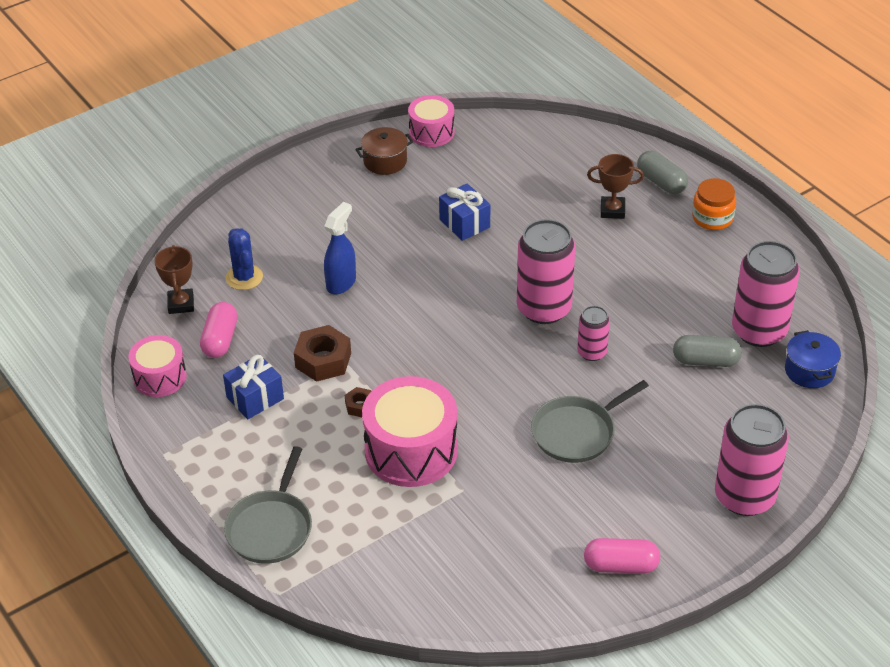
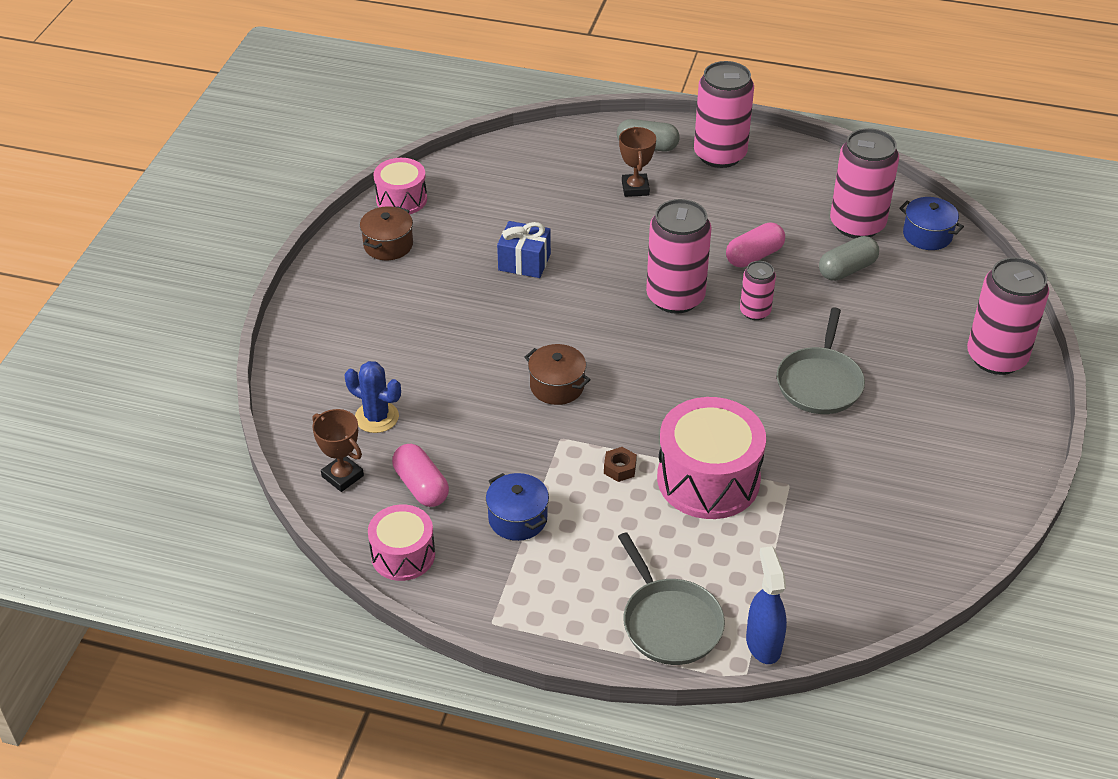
camera: 40 degrees left, 0 degrees up
(255, 398) = (517, 519): blue gift -> blue pot
(323, 360) = (540, 448): brown nut -> none
(341, 283) = (475, 372): blue spray bottle -> blue spray bottle (763, 644)
(384, 324) = (557, 386): none -> brown pot
(612, 210) = (635, 188): brown trophy -> brown trophy turned 60 degrees counterclockwise
(621, 565) = (976, 467): pink capsule -> pink capsule (754, 256)
(712, 218) = (720, 155): orange jar -> pink can

